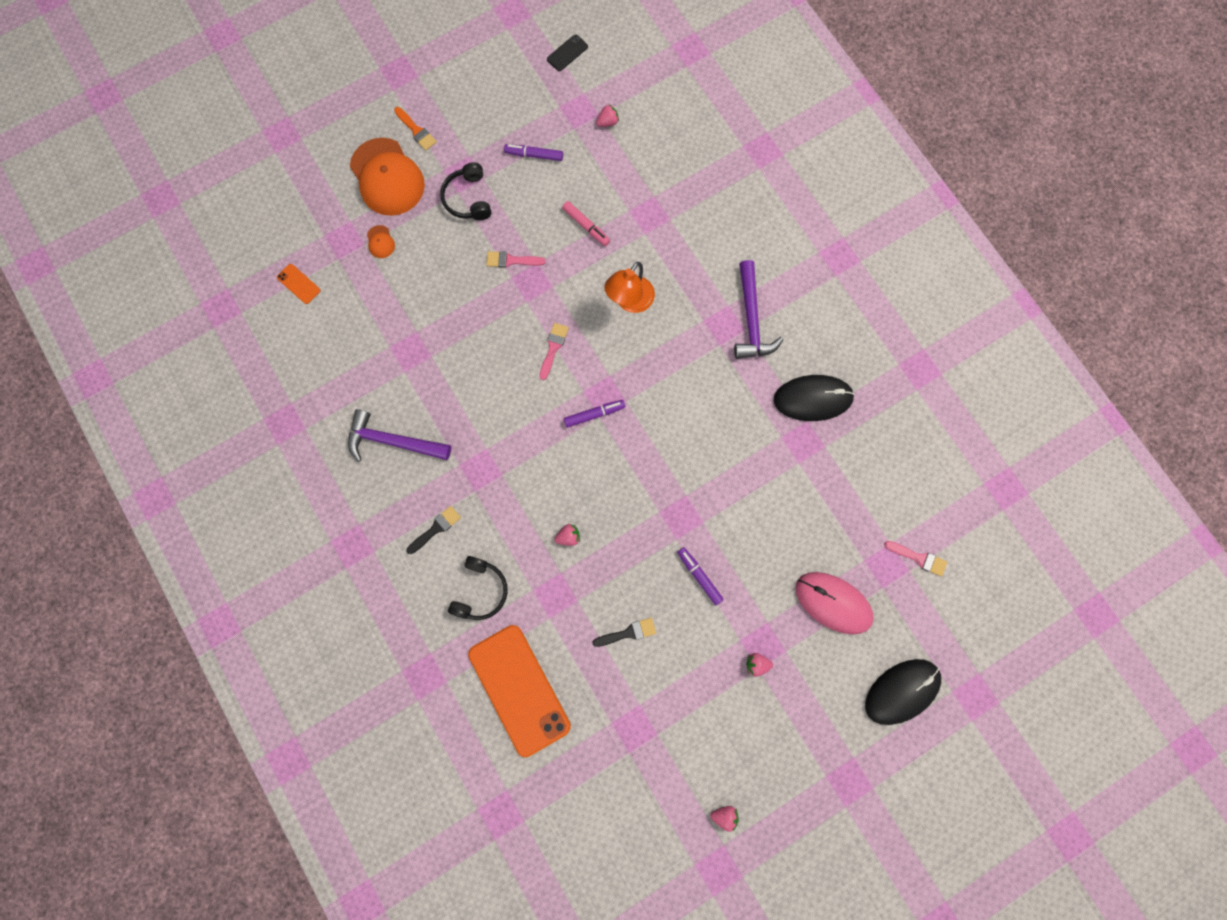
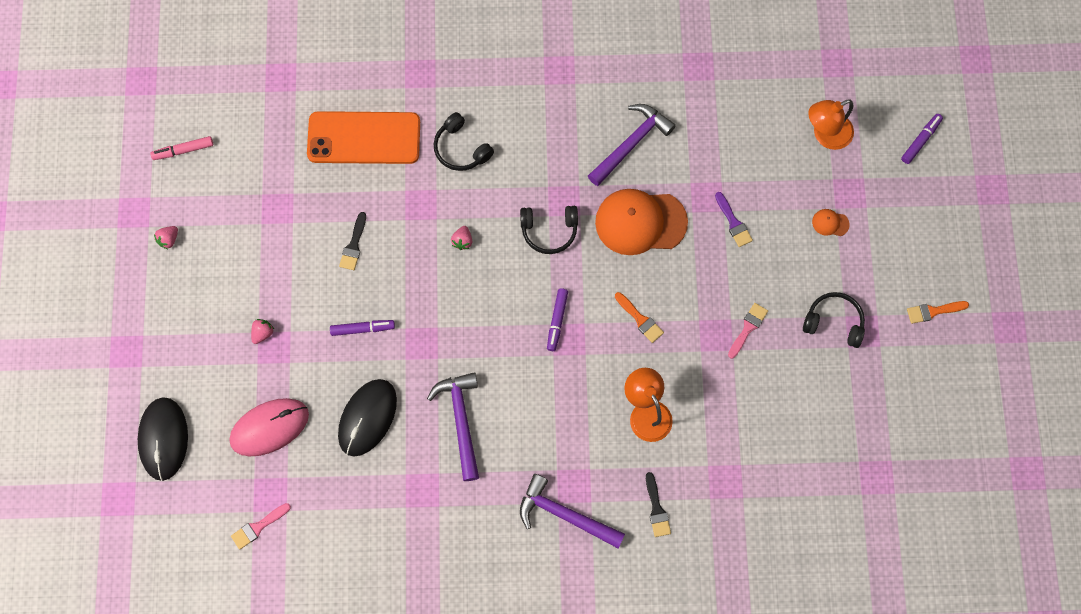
camera: 120 degrees right, 5 degrees down
(298, 284) = (825, 135): orange phone -> orange lamp
(387, 177) = (895, 261): orange cap -> orange cap (640, 222)
(422, 318) = (733, 222): none -> purple brush
(436, 528) = (534, 140): black brush -> black brush (656, 509)
(516, 466) = (549, 231): none -> black headphones
(534, 155) = (848, 407): purple marker -> purple marker (920, 140)
(553, 348) = (640, 319): pink brush -> orange brush
(567, 53) = (950, 502): black phone -> none
(586, 226) = (746, 415): pink marker -> pink marker (183, 150)
(607, 122) = (848, 498): pink strawberry -> none
(727, 444) = (461, 421): none -> purple hammer
(813, 398) = (456, 524): black mouse -> black mouse (367, 418)

